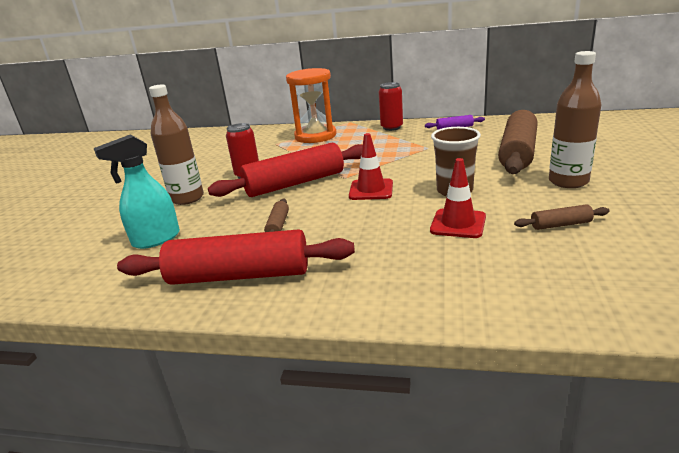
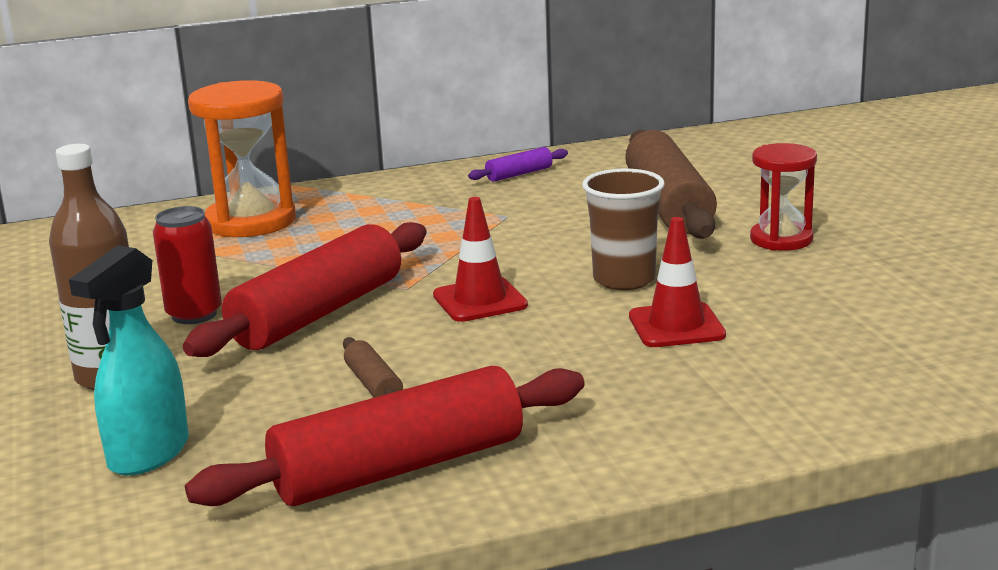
camera: 30 degrees left, 5 degrees down
(391, 127) = (396, 187): red can -> none
(560, 225) = (820, 301): brown rolling pin -> none
(568, 181) = (781, 239): brown bottle -> red hourglass

